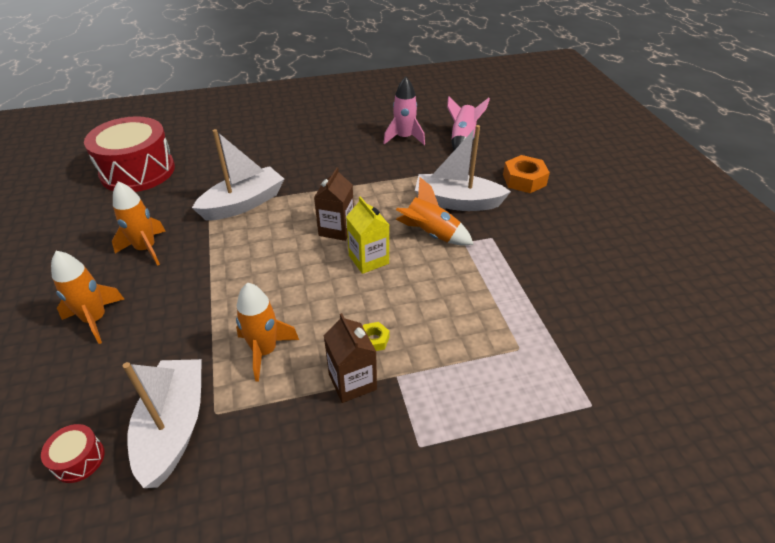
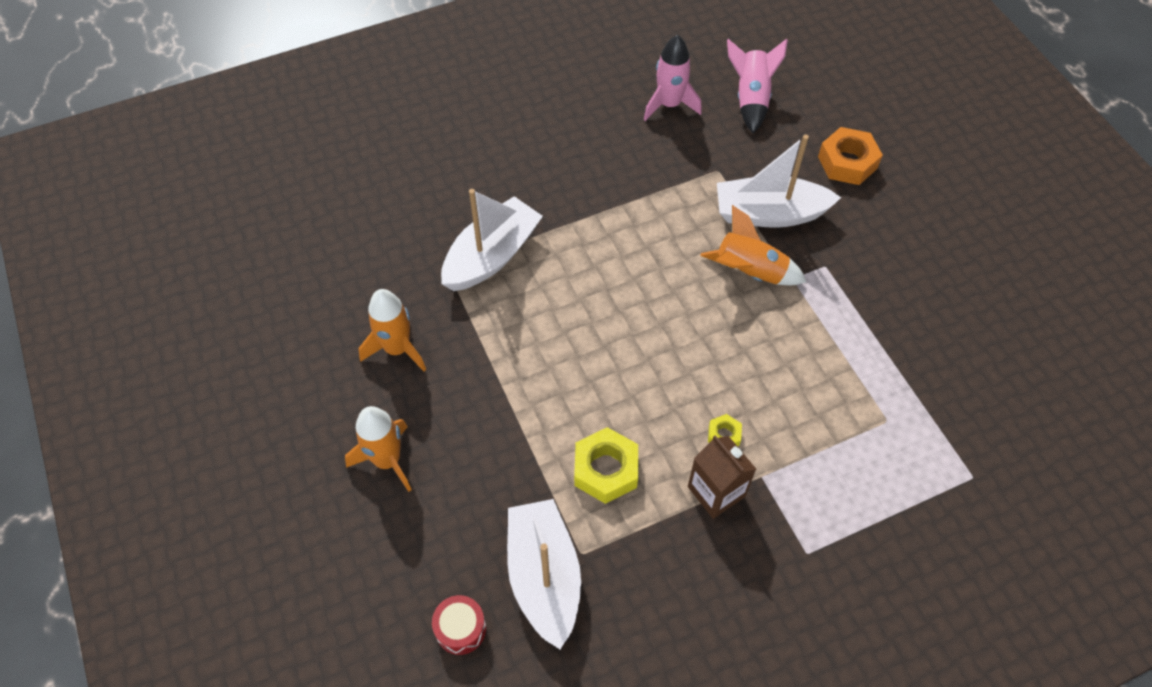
camera: 10 degrees left, 15 degrees up
(138, 171) = (319, 219): red drum -> none
(265, 351) = (605, 470): orange rocket -> yellow nut
(336, 229) = (629, 281): brown carton -> none
(368, 259) = (684, 323): yellow carton -> none

